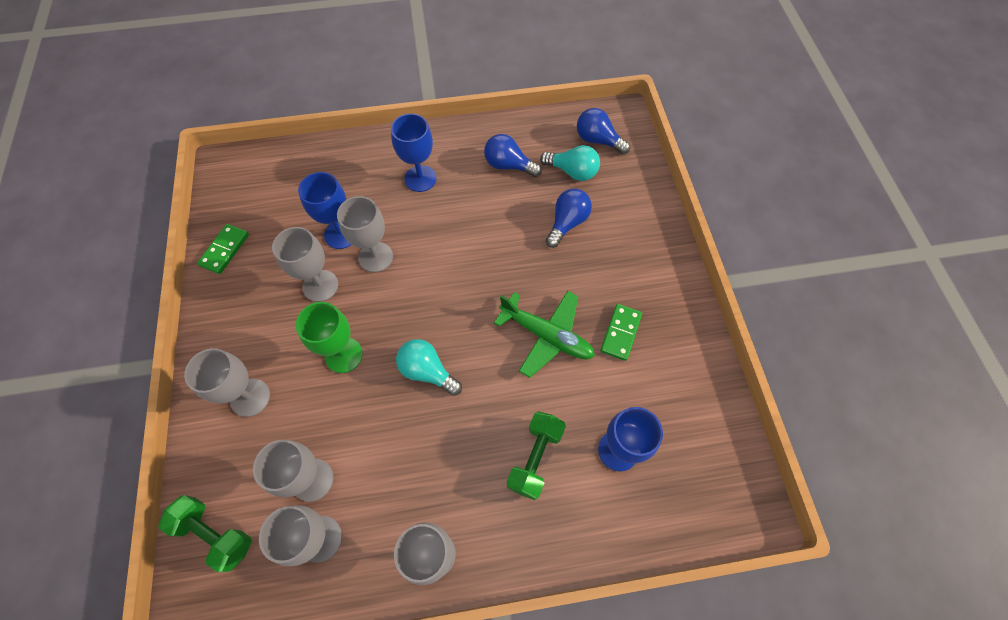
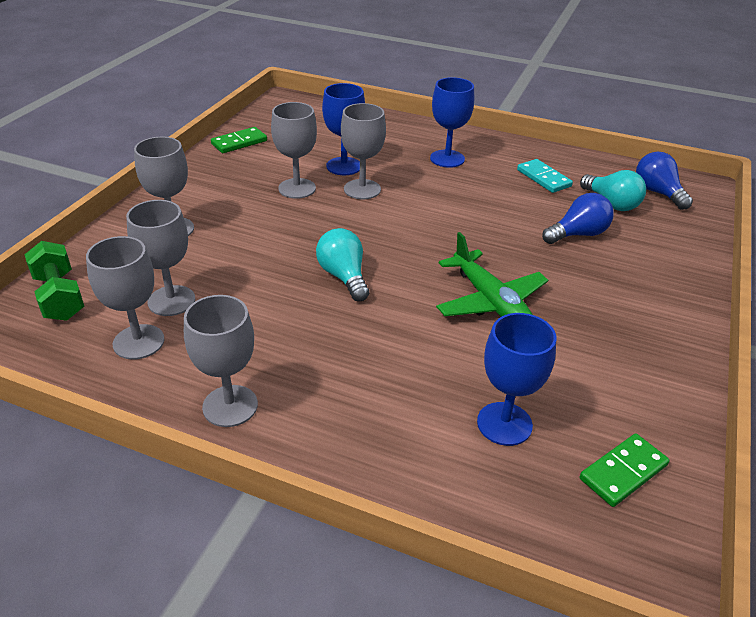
camera: 30 degrees right, 25 degrees down
(343, 355) = (276, 236): green goblet -> none
(508, 165) = (543, 178): blue light bulb -> turquoise domino
(535, 458) = (401, 385): green dumbbell -> none
(620, 333) = (580, 333): green domino -> green domino (623, 472)

